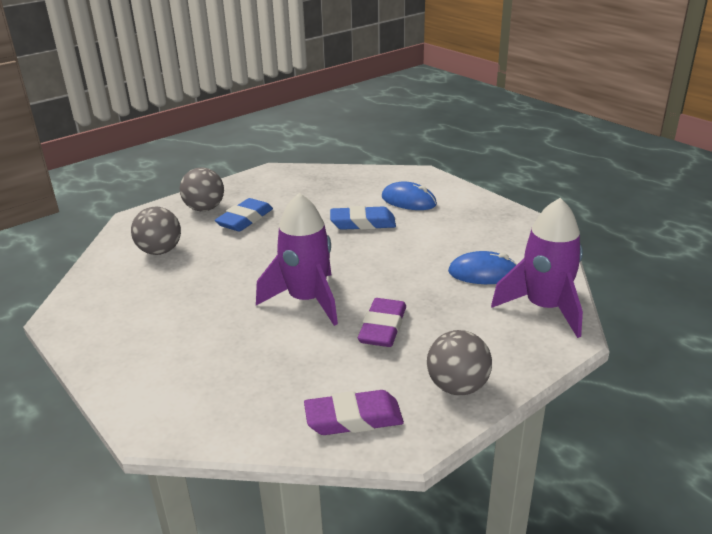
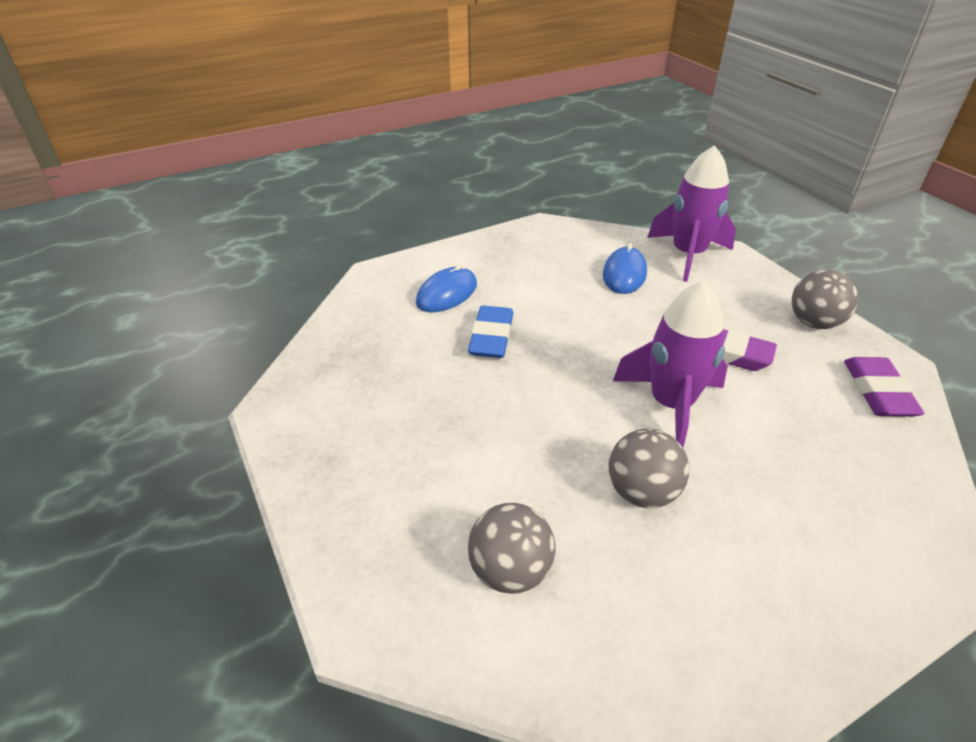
camera: 80 degrees left, 10 degrees up
(204, 208) = (373, 504): grey ball -> grey ball (642, 492)
(245, 219) = (436, 452): blue eraser -> none

